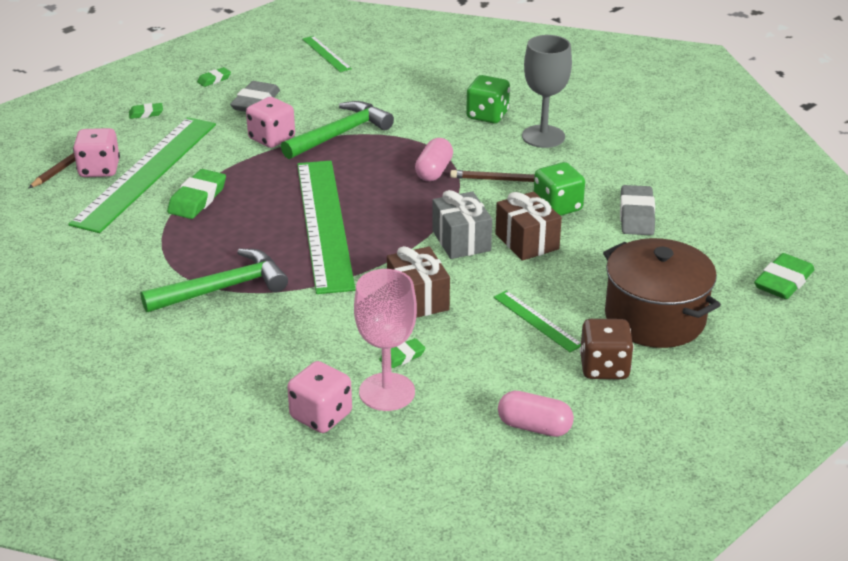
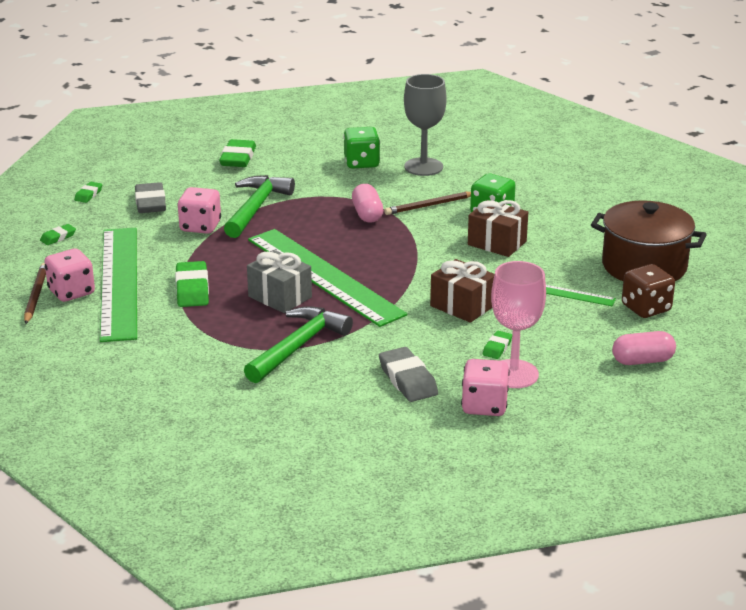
camera: 30 degrees left, 5 degrees down
(326, 54) = (167, 150): green ruler -> none
(461, 241) = (447, 257): grey gift -> grey gift (280, 297)
(636, 215) = (555, 203): grey eraser -> grey eraser (407, 380)
(783, 282) = (701, 217): green eraser -> green eraser (238, 158)

